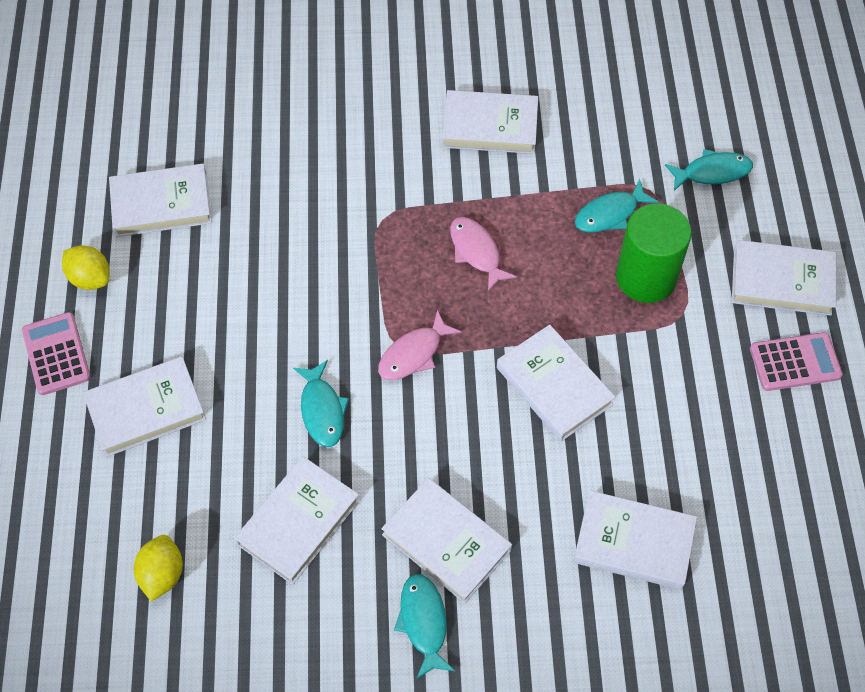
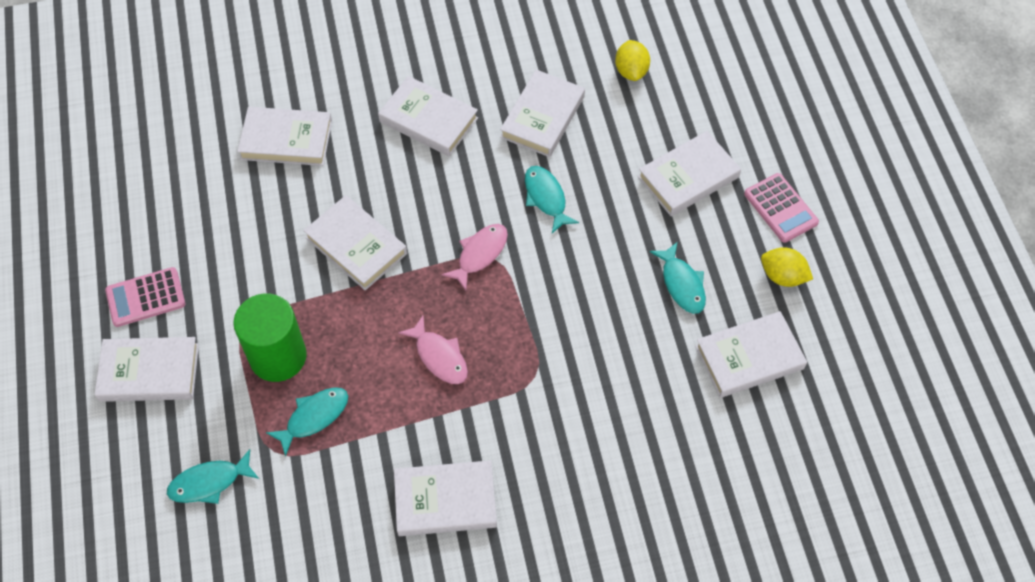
camera: 170 degrees right, 0 degrees up
(423, 622) = (436, 69): turquoise fish -> turquoise fish (682, 284)

